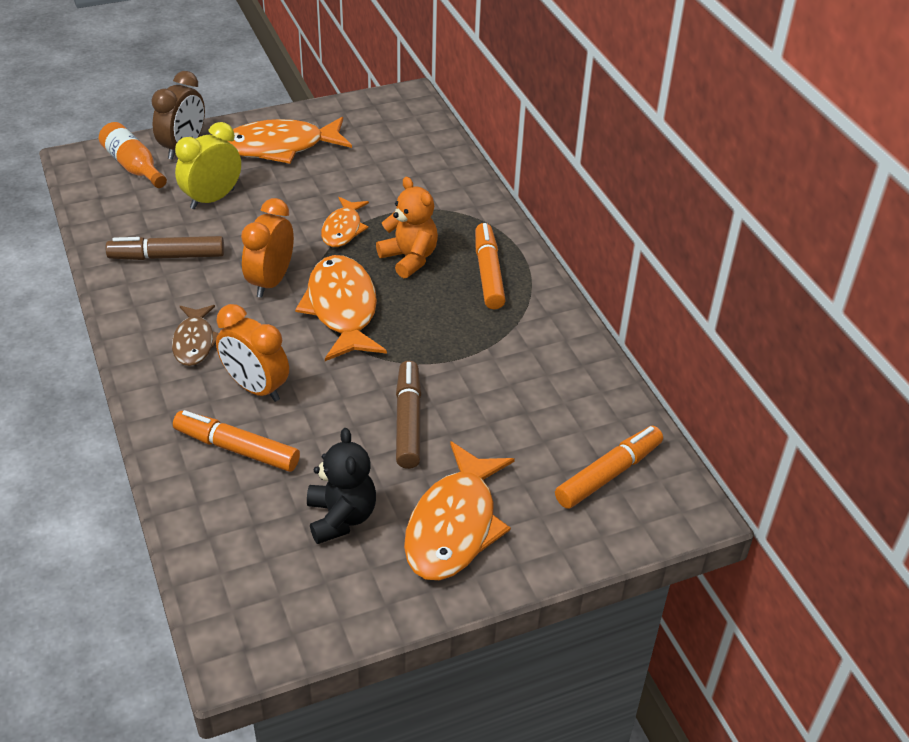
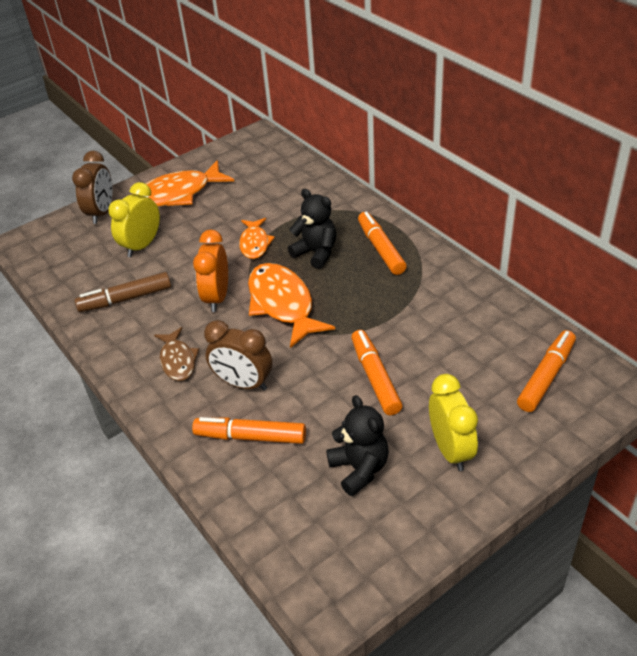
camera: 10 degrees left, 0 degrees up
(133, 166) = (68, 236): orange bottle -> none
(255, 388) = (243, 384): orange clock -> brown clock
(408, 421) = (375, 377): brown marker -> orange marker
(409, 258) = (316, 253): orange teddy bear -> black teddy bear
(454, 525) = (451, 450): orange fish -> yellow clock

